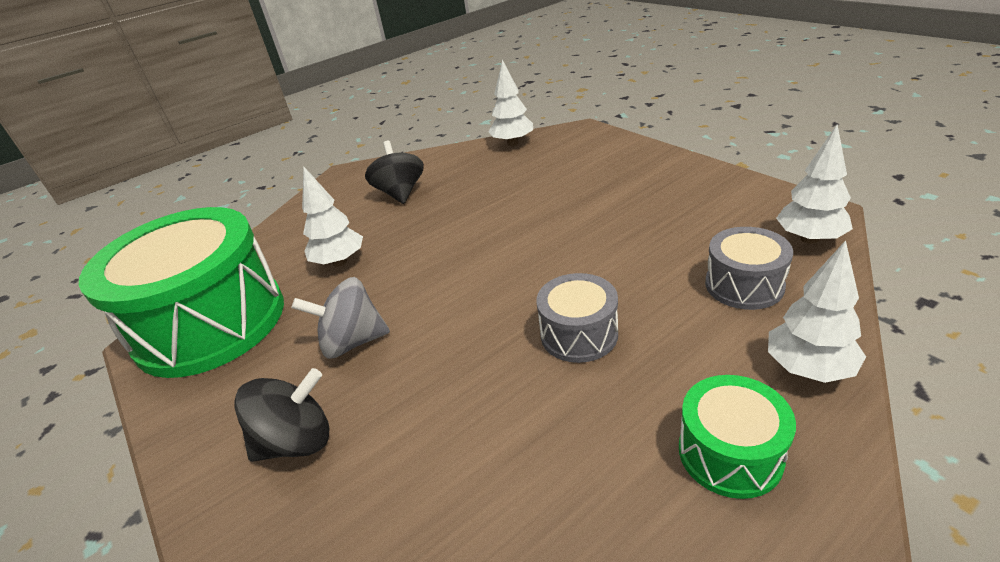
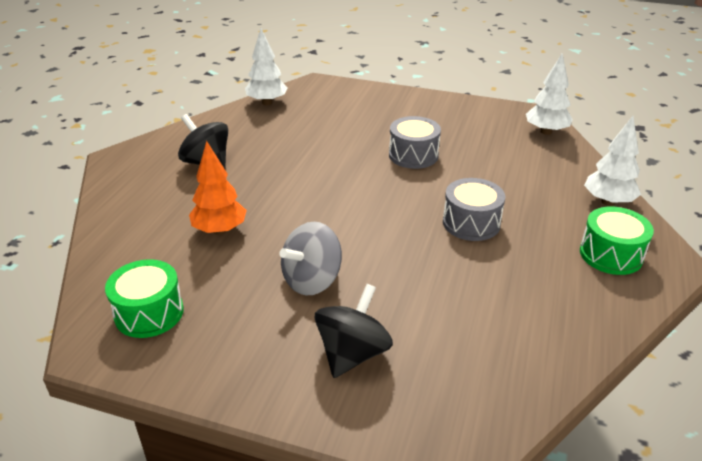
camera: 40 degrees left, 0 degrees up
(210, 323) = (149, 313): green drum -> green drum, size x0.45
(340, 262) = (220, 230): white tree -> orange tree
(744, 285) = (536, 167): grey drum -> grey drum (413, 155)

